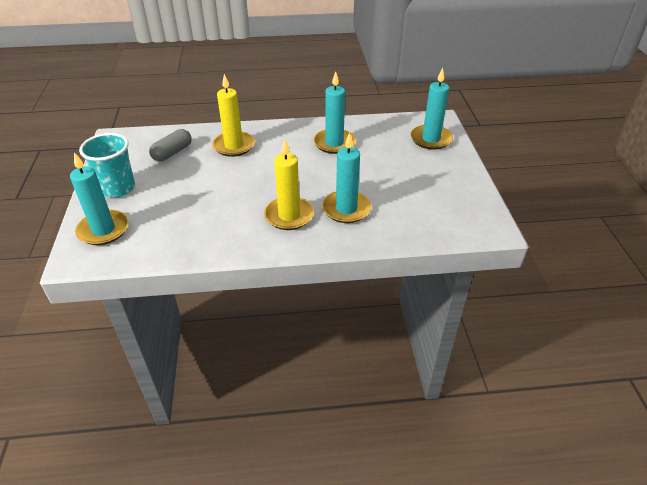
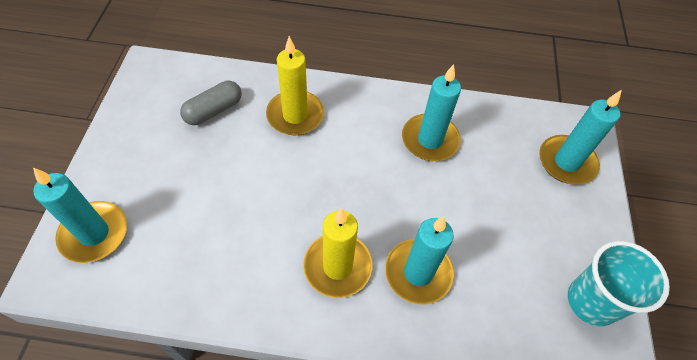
camera: 10 degrees right, 15 degrees up
(118, 188) = (130, 161): turquoise cup -> turquoise cup (591, 301)

